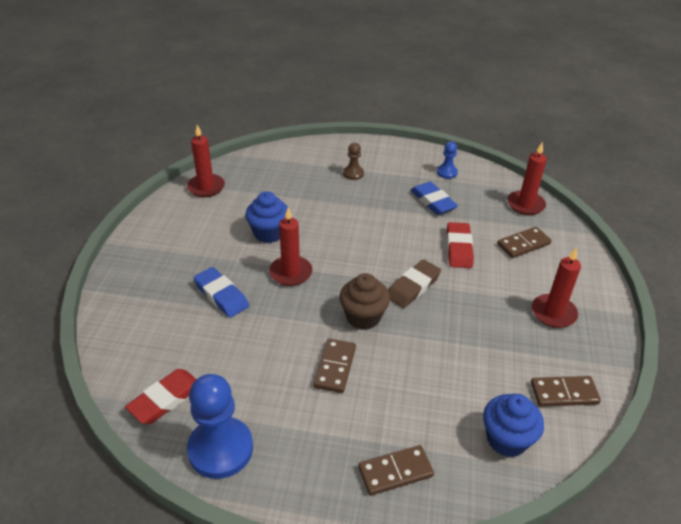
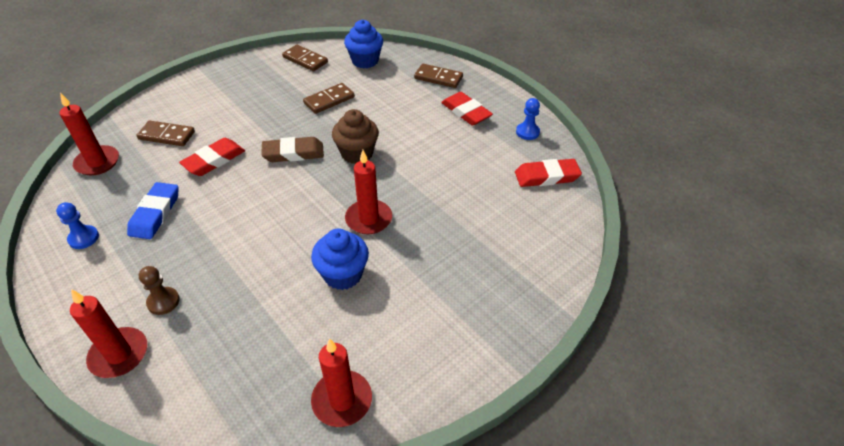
camera: 140 degrees left, 5 degrees up
(220, 449) = (527, 132): blue pawn -> blue pawn, size x0.50
(221, 295) = (447, 232): blue eraser -> none
(312, 434) = (466, 112): none -> red eraser
(335, 367) = (414, 135): brown domino -> brown domino (329, 100)
(553, 313) = (237, 90): red candle -> red candle (119, 354)

